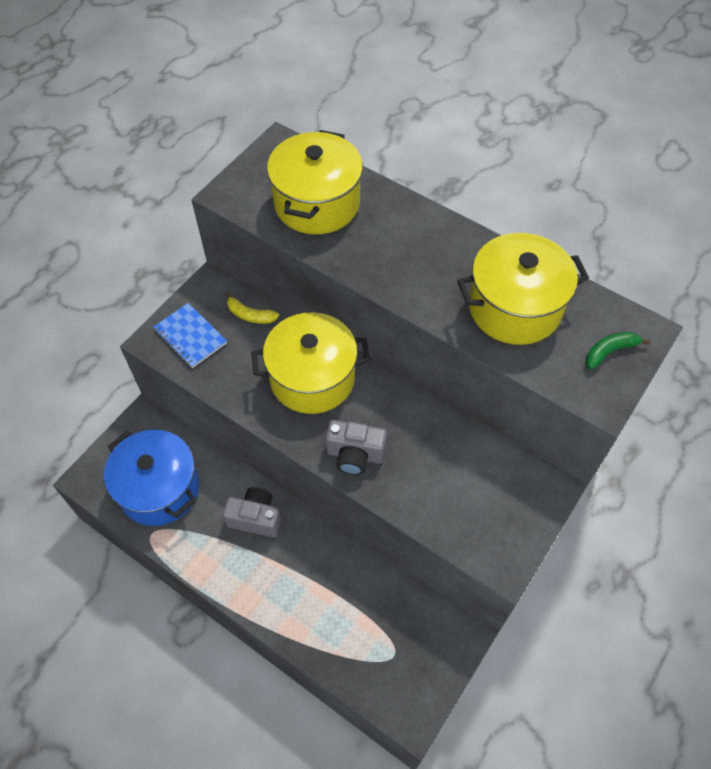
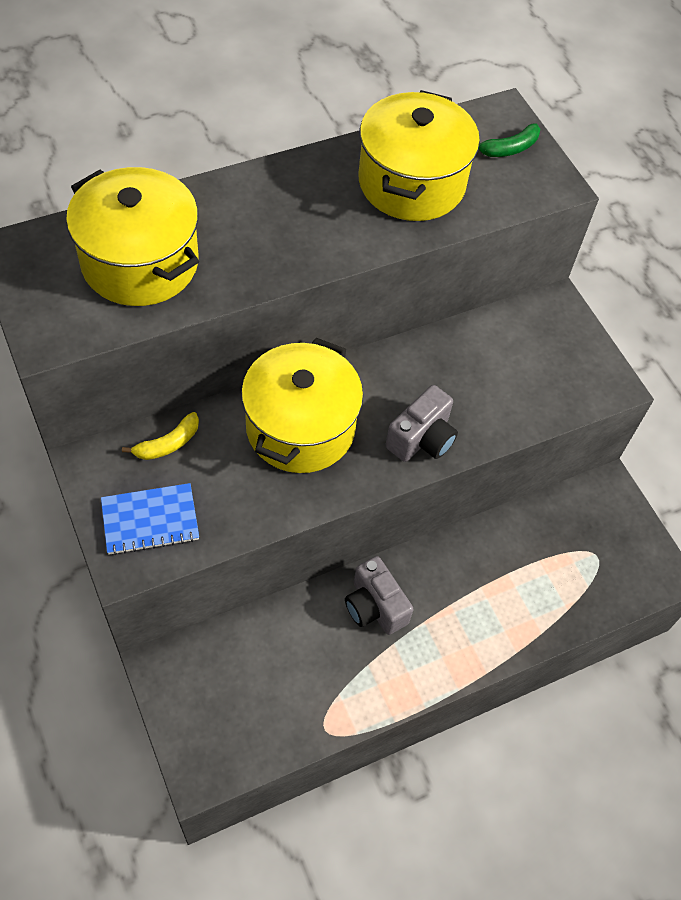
camera: 65 degrees left, 0 degrees up
(159, 489) = (271, 692): blue pot -> none
(255, 518) = (375, 606): grey camera -> grey camera turned 75 degrees counterclockwise
(609, 352) = (509, 148): green banana -> green banana turned 120 degrees counterclockwise

